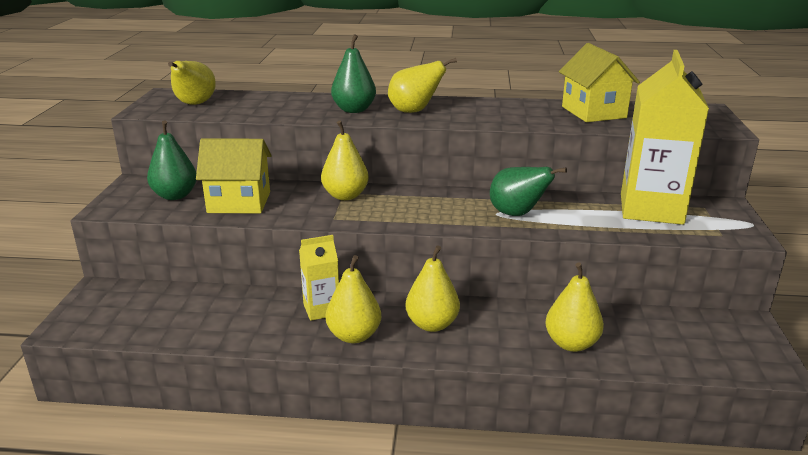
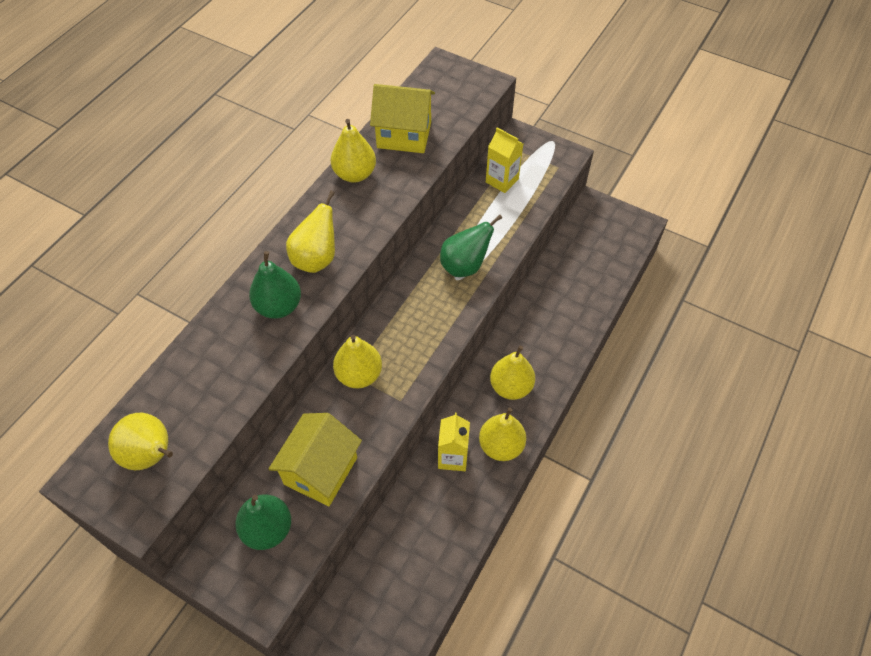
camera: 65 degrees left, 30 degrees up
(571, 343) = (572, 313): yellow pear -> yellow pear (355, 174)
(651, 209) = (502, 180): yellow carton -> yellow carton, size x0.51

